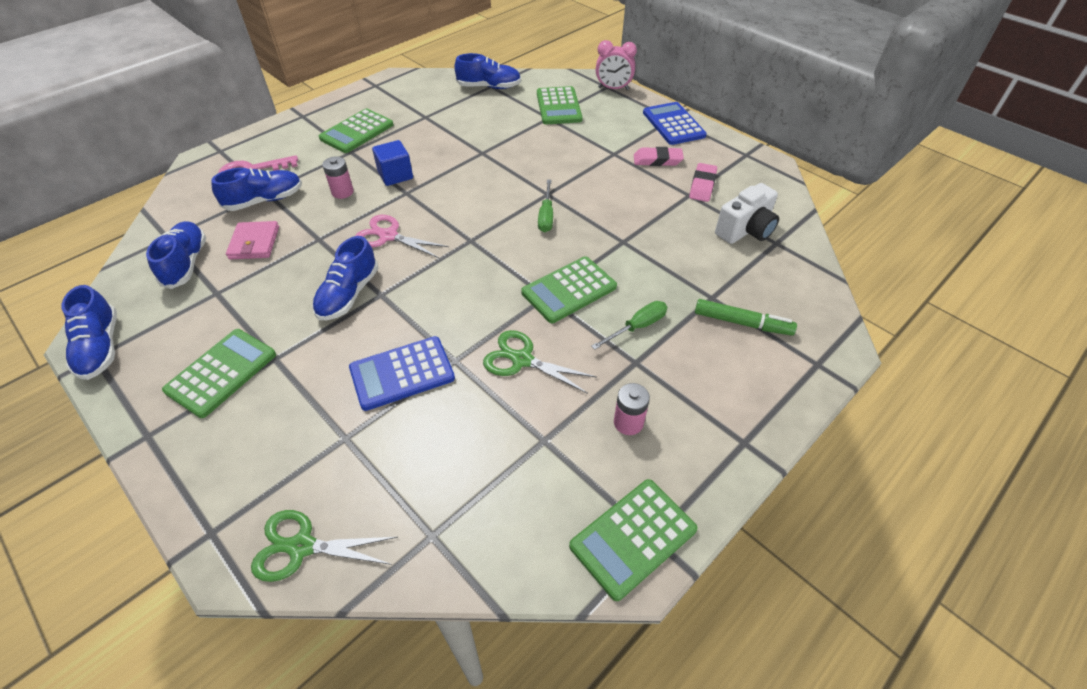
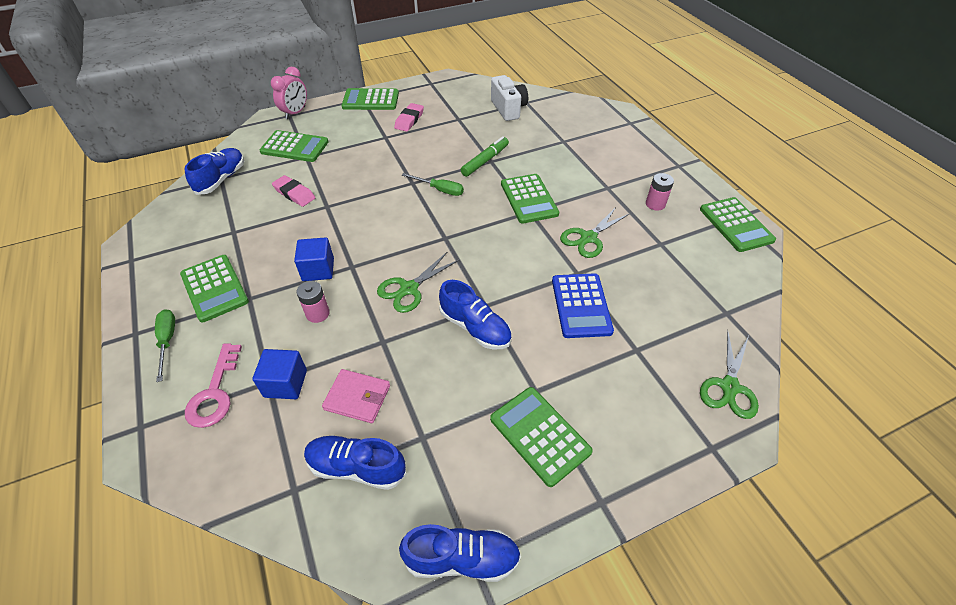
camera: 70 degrees left, 0 degrees up
(264, 200) = (285, 383): blue shoe -> blue cube
(388, 236) = (409, 289): pink scissors -> green scissors
(637, 327) = (577, 178): green screwdriver -> green screwdriver (167, 341)
(673, 124) = (370, 100): blue calculator -> green calculator
(702, 185) = (452, 110): pink eraser -> pink eraser (294, 194)
(742, 323) = (590, 137): green marker -> green marker (485, 161)

